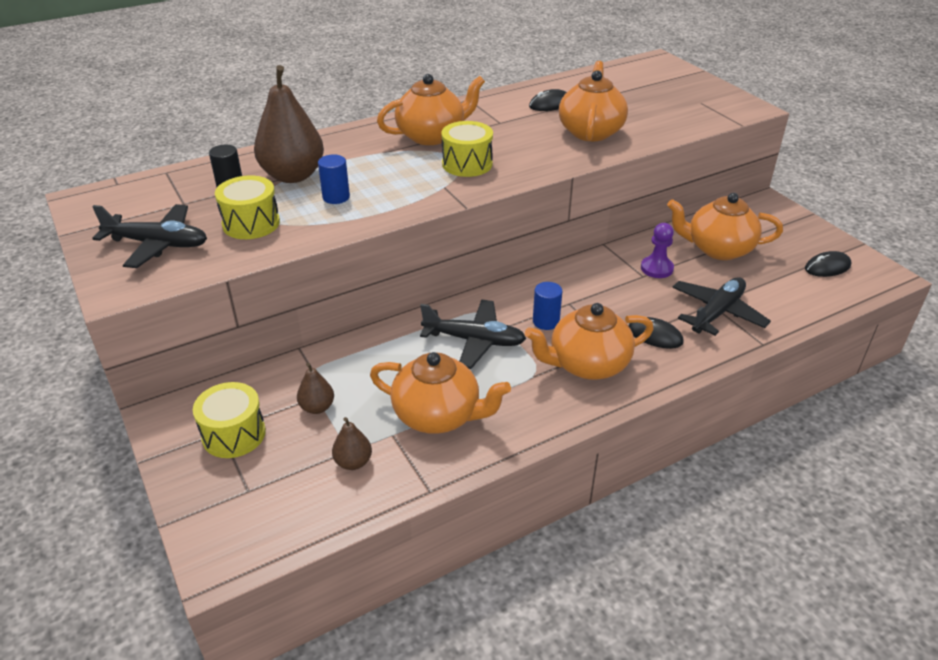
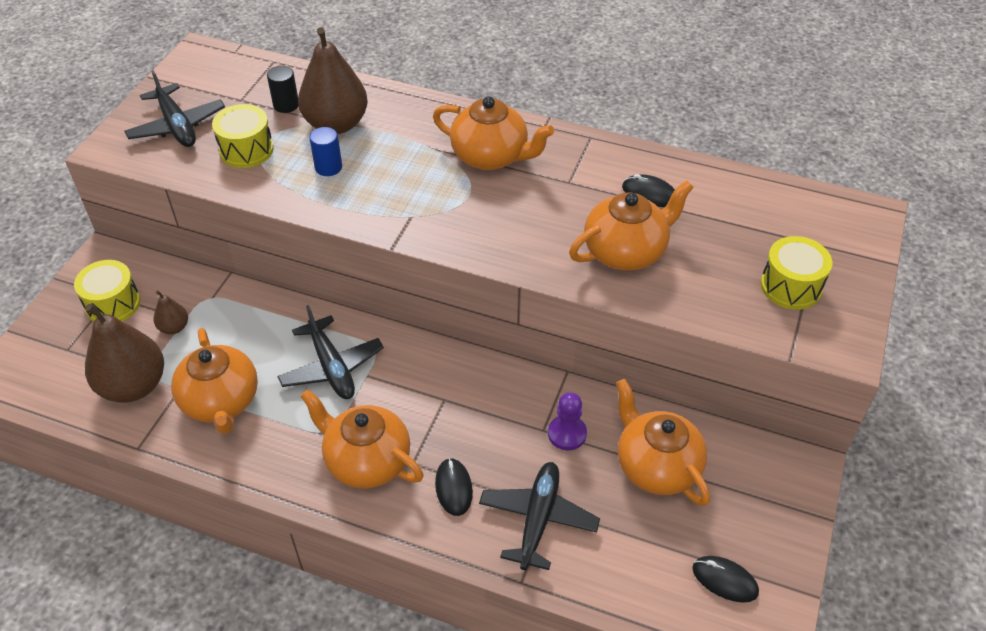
camera: 50 degrees right, 10 degrees up
(353, 462) = (133, 386): brown pear -> brown pear, size x2.13
(467, 164) = (465, 207): yellow drum -> yellow drum (791, 286)
(546, 321) = (401, 398): blue cylinder -> none
(717, 313) = (538, 519): black plane -> black plane turned 75 degrees counterclockwise

